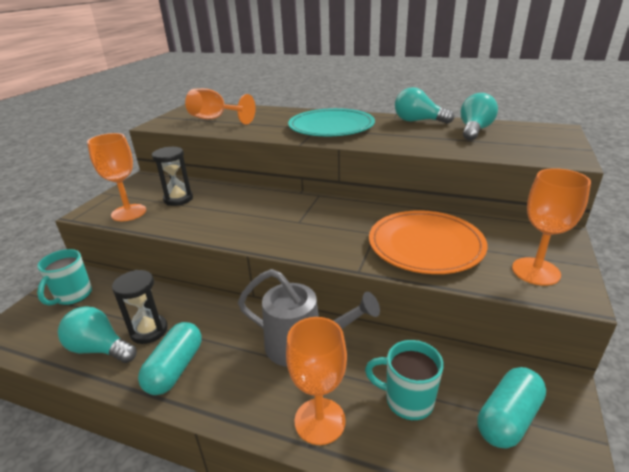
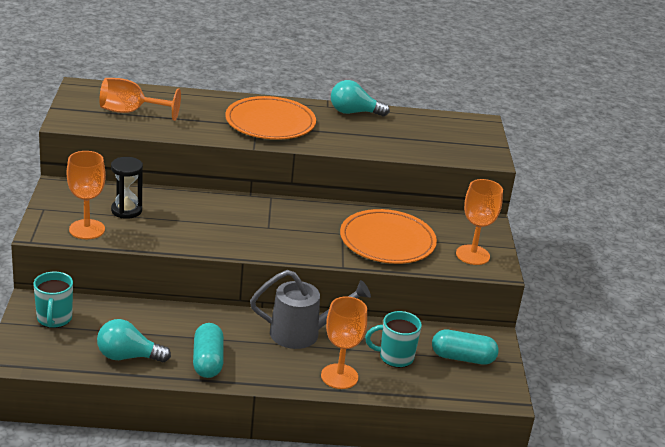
camera: 25 degrees left, 0 degrees up
(149, 331) = (160, 338): black hourglass -> none
(331, 127) = (270, 122): turquoise plate -> orange plate
(474, 130) = (410, 125): turquoise light bulb -> none
(508, 418) = (462, 358): turquoise capsule -> turquoise capsule turned 75 degrees clockwise

